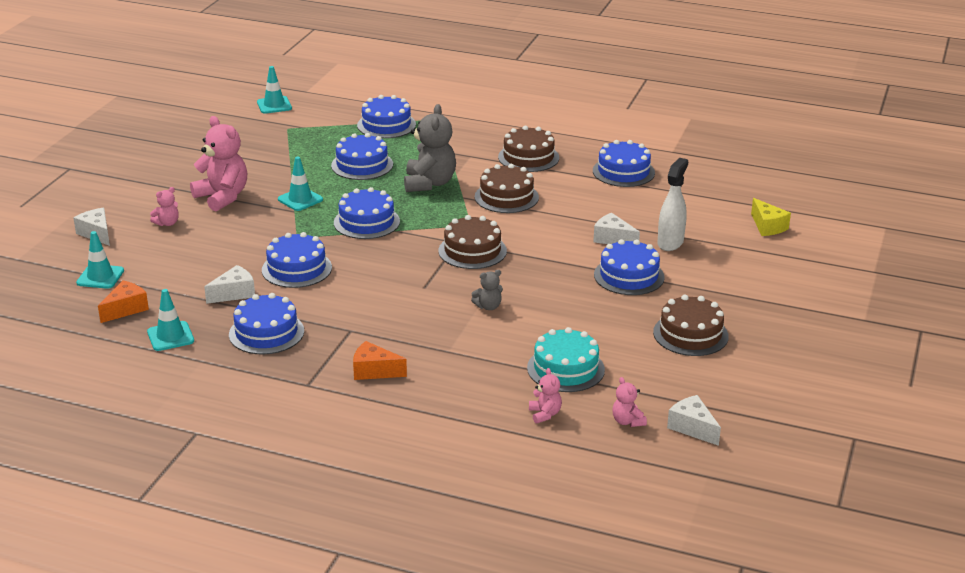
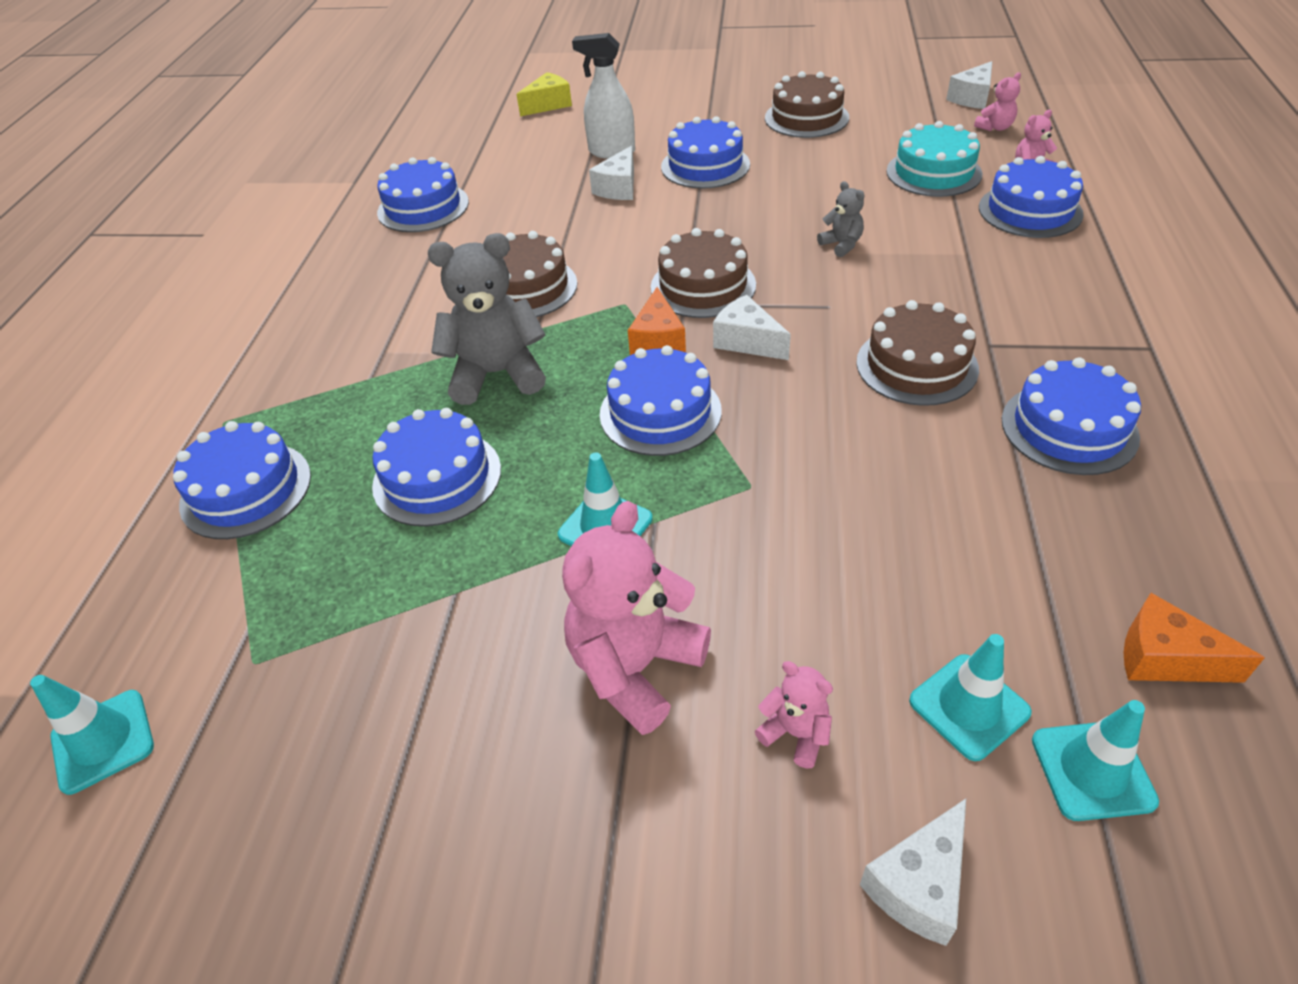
camera: 100 degrees left, 15 degrees up
(170, 336) = (1184, 546): turquoise traffic cone -> turquoise traffic cone (969, 706)
(234, 293) = (990, 507): white cheese -> white cheese (747, 341)
(296, 269) = (859, 452): blue cake -> blue cake (1030, 211)
(374, 371) = (1065, 299): orange cheese -> orange cheese (658, 341)
(528, 157) = (384, 292): brown cake -> brown cake (916, 365)

